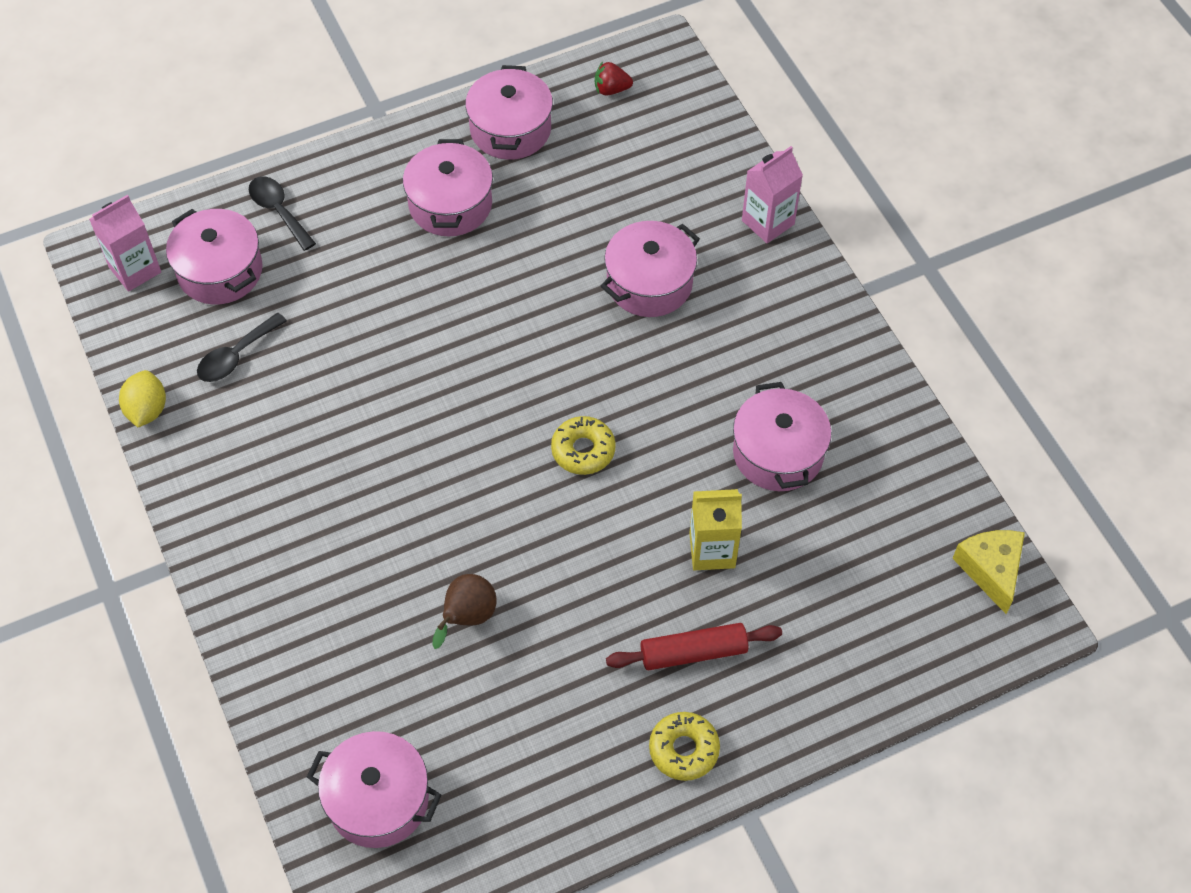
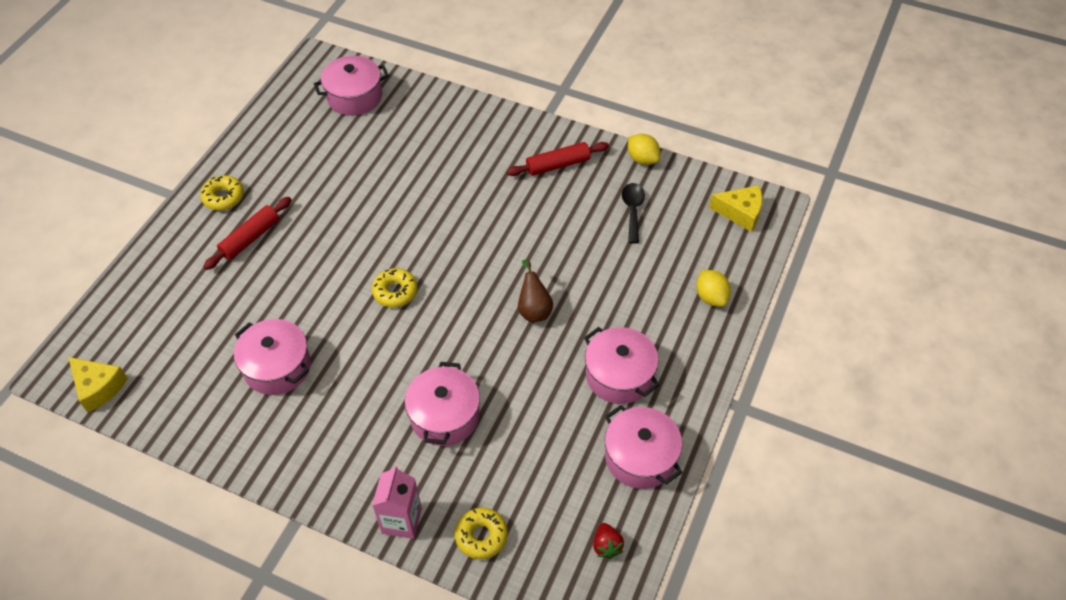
camera: 140 degrees right, 5 degrees down
(135, 270) = (740, 213): pink carton -> yellow cheese
(220, 271) = (697, 243): pink pot -> none
(245, 477) = (558, 165): none -> red rolling pin
(278, 211) = (711, 297): black spoon -> yellow lemon
(467, 618) = (382, 180): brown pear -> brown pear (534, 309)
(611, 89) = (606, 546): red strawberry -> red strawberry turned 120 degrees clockwise
(708, 164) = (481, 536): none -> yellow donut
(712, 550) = (277, 290): yellow carton -> none

